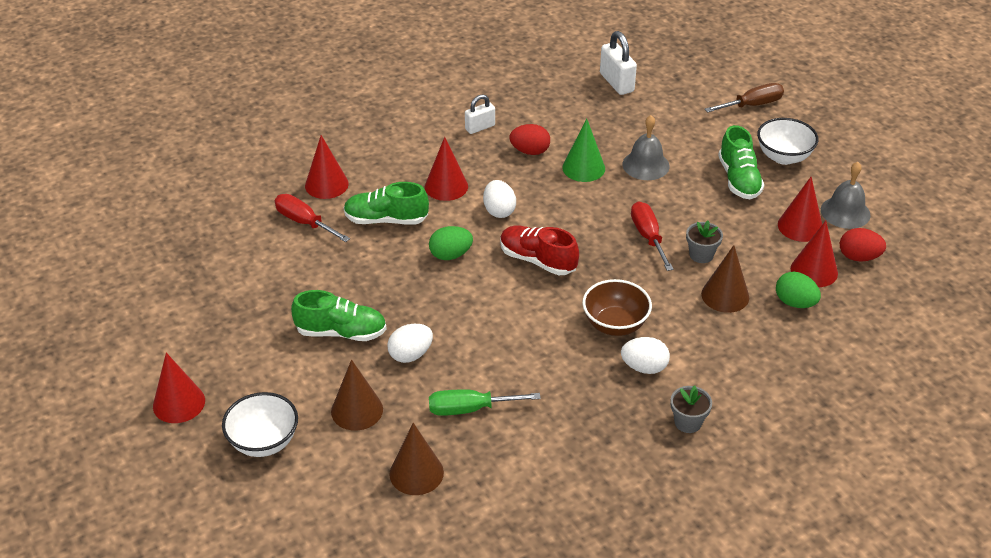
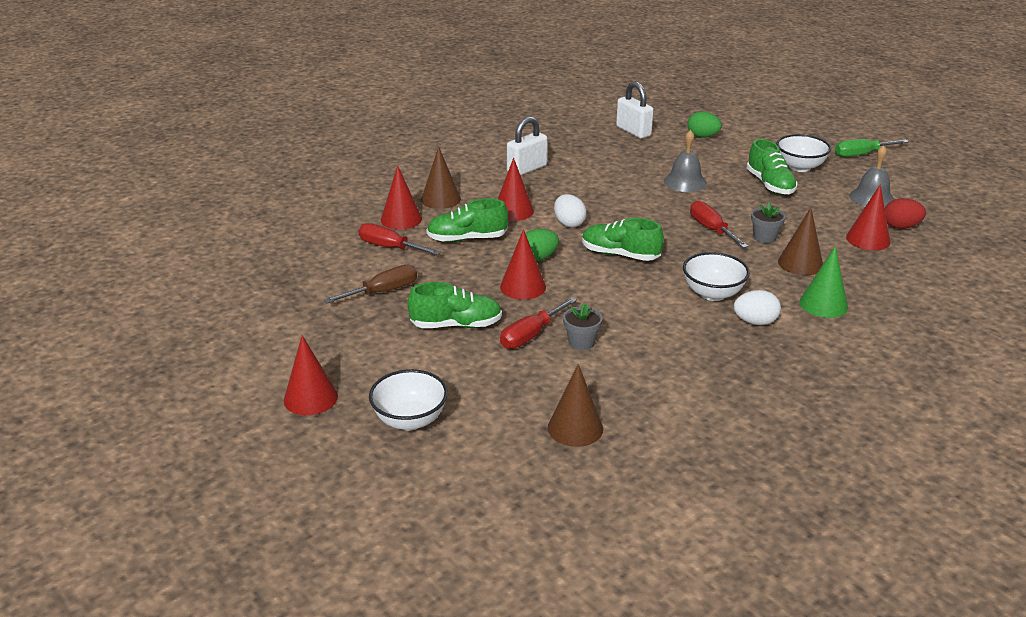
camera: 10 degrees left, 10 degrees down
(357, 410) = (495, 384): brown cone -> brown cone (440, 199)
(410, 355) = (531, 335): white egg -> red screwdriver
(469, 409) = (606, 371): green screwdriver -> green screwdriver (861, 154)
(480, 127) = (527, 169): white padlock -> white padlock, size x1.54
(530, 151) = (578, 181): red egg -> none
(537, 260) = (620, 255): red shoe -> green shoe
(583, 168) = (631, 188): green cone -> green cone (823, 304)
(615, 325) = (712, 293): brown bowl -> white bowl
(688, 422) = (816, 359): grey flower pot -> grey flower pot (581, 342)
(752, 105) = (755, 136): brown screwdriver -> brown screwdriver (383, 291)
(795, 303) = (864, 263): green egg -> green egg (702, 136)
(800, 226) = (839, 211): red cone -> red cone (523, 287)

